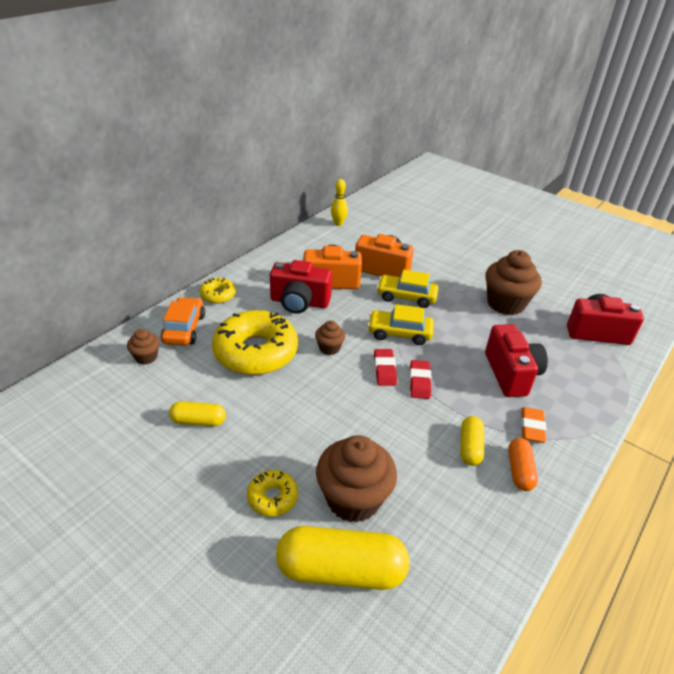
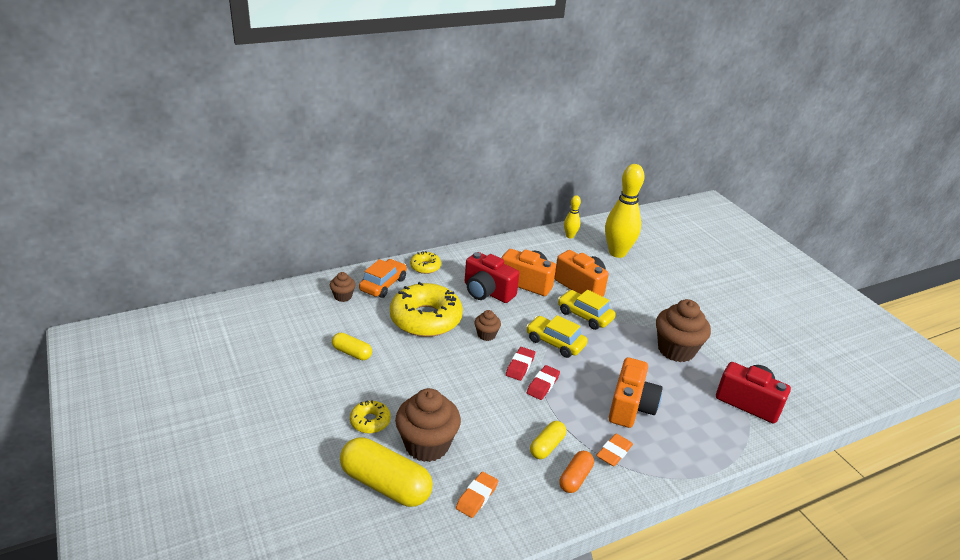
camera: 25 degrees right, 5 degrees down
(391, 228) = (617, 253): none -> yellow bowling pin
(445, 538) = (477, 497): none -> orange eraser
(511, 374) = (631, 407): red camera -> orange camera

